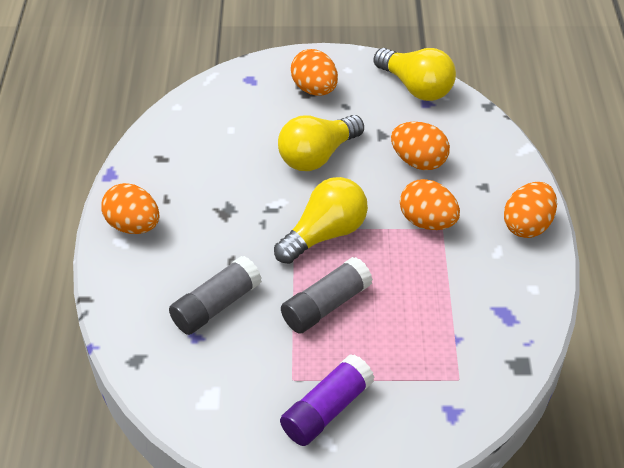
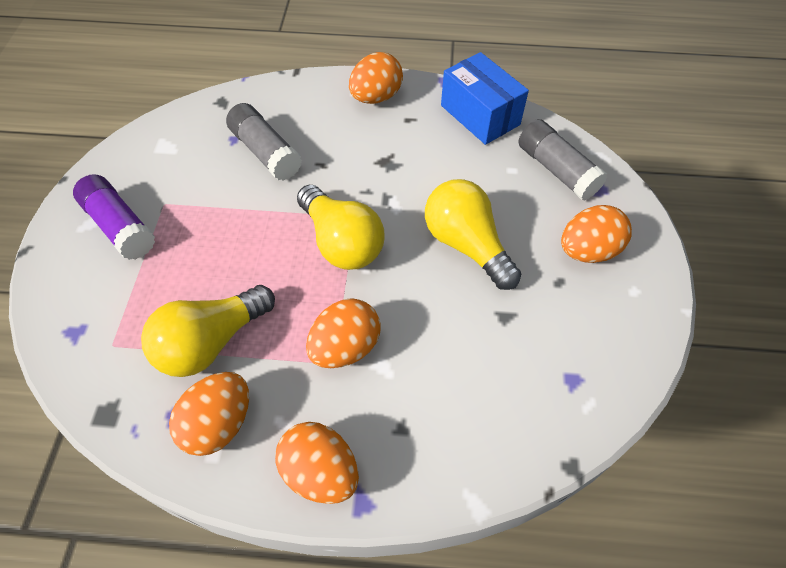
camera: 95 degrees right, 10 degrees up
(161, 149) = (480, 115): none -> blue box
(326, 305) = (243, 235): grey glue stick -> grey glue stick (557, 170)
(416, 87) = (605, 370): yellow light bulb -> yellow light bulb (211, 342)
(418, 161) = (453, 352): orange egg -> orange egg (219, 424)

